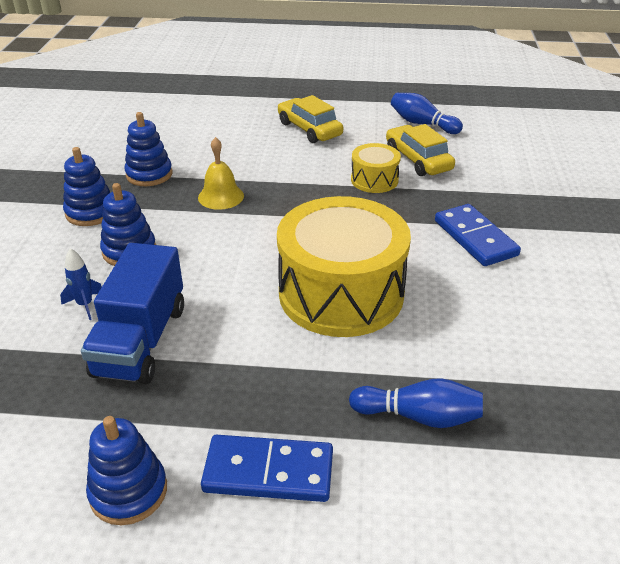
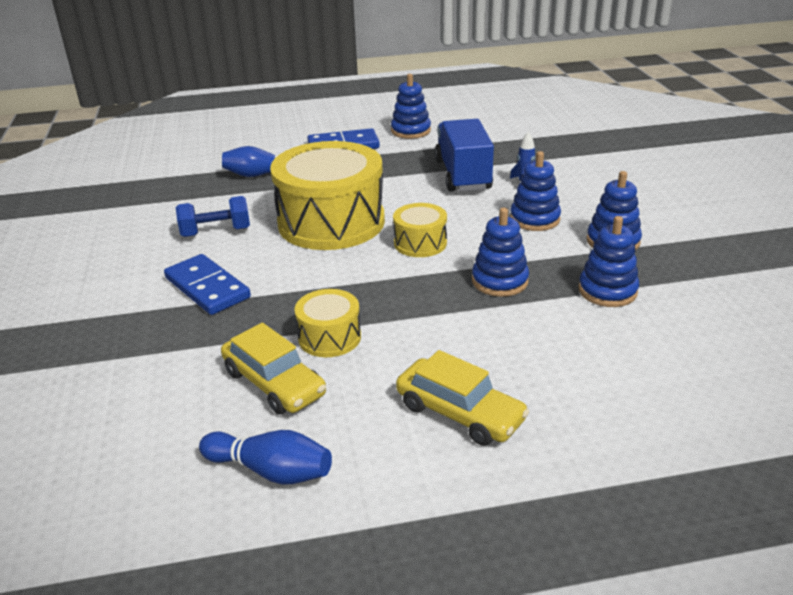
camera: 165 degrees right, 5 degrees down
(221, 196) = (499, 281): yellow bell -> blue stacking toy
(261, 246) = (420, 243): none -> yellow drum
(476, 307) = (216, 232): none -> blue dumbbell

